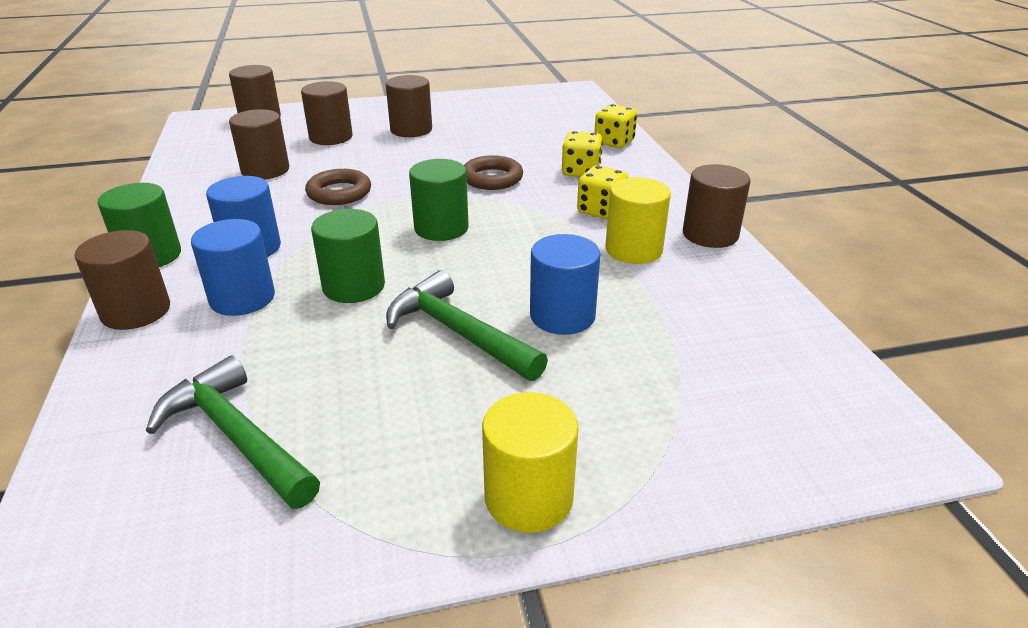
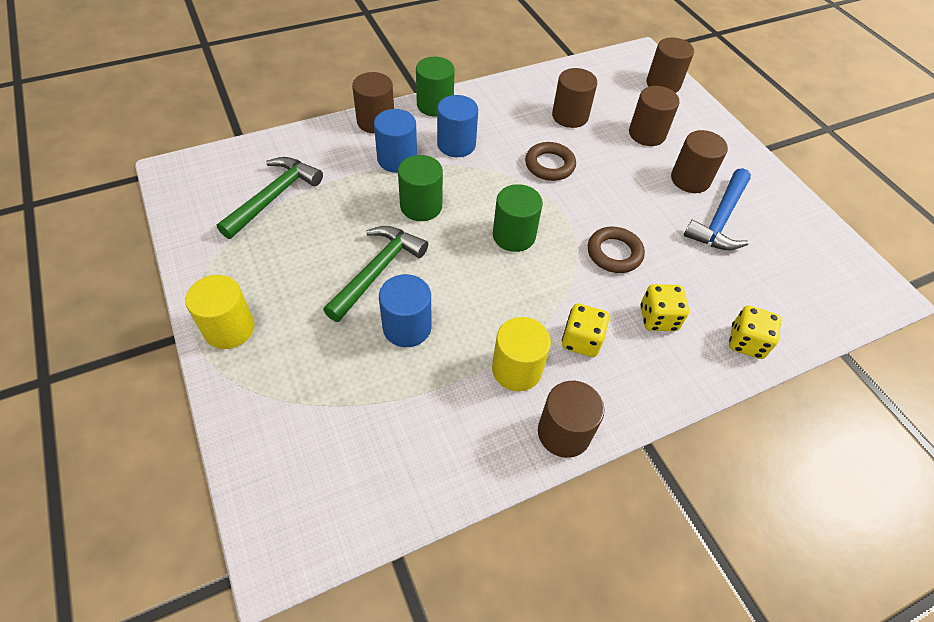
camera: 75 degrees right, 20 degrees up
(470, 127) = (720, 219): none -> blue hammer

